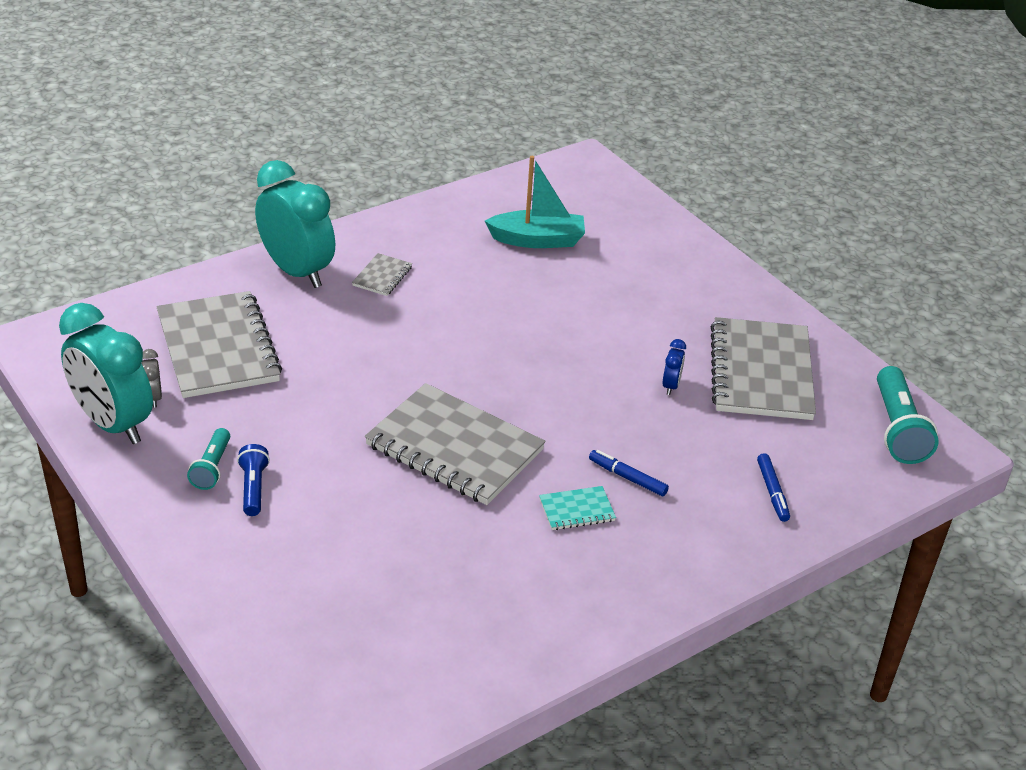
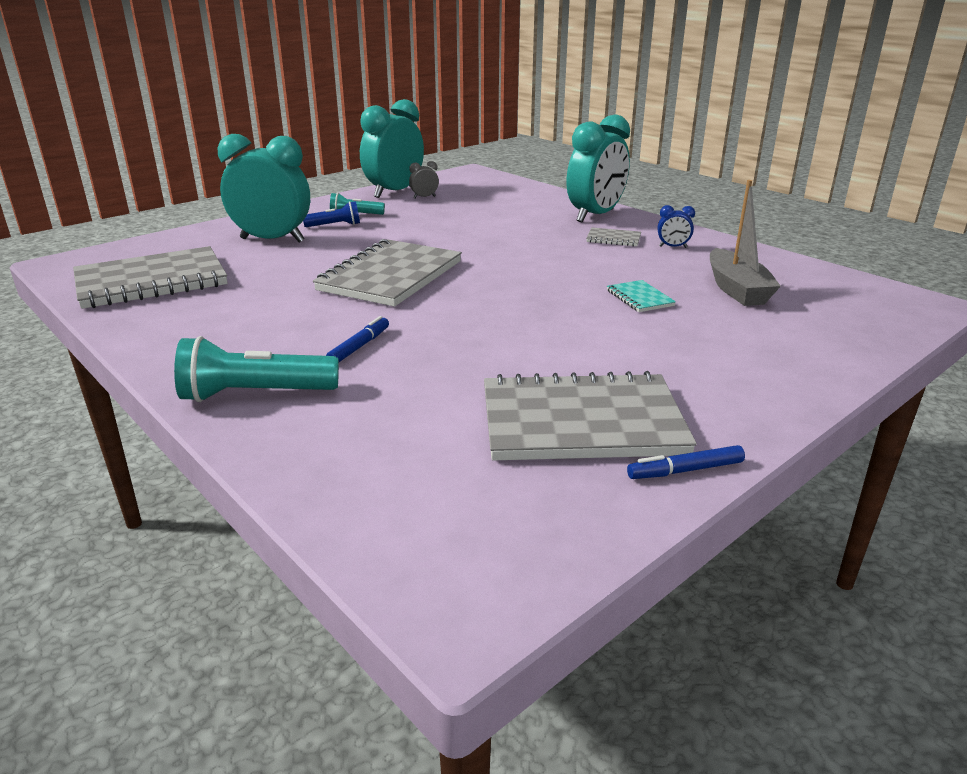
camera: 85 degrees right, 10 degrees down
(218, 348) = (485, 205): grey notebook -> grey notebook (151, 281)
(295, 547) = (272, 240): none -> turquoise clock
(537, 240) = (736, 289): turquoise boat -> grey boat
(577, 510) = (310, 326): turquoise notebook -> turquoise notebook (640, 298)
(671, 386) = (522, 364): blue clock -> blue clock (673, 247)
(772, 492) = (341, 431): blue marker -> blue marker (685, 470)
(898, 429) = (500, 546): turquoise flashlight -> turquoise flashlight (255, 394)

